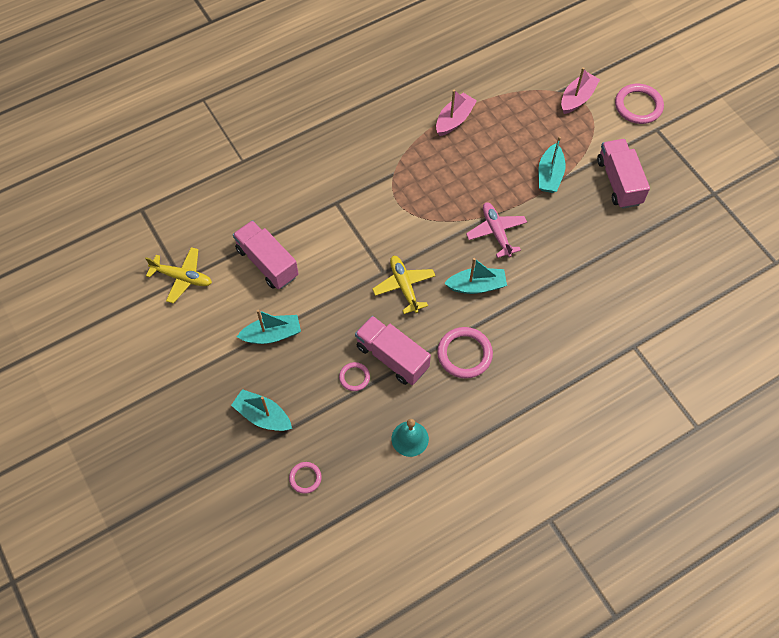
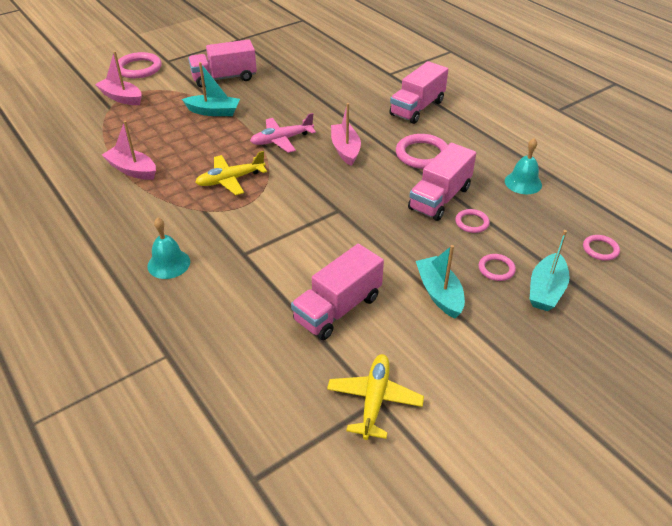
camera: 95 degrees left, 20 degrees down
(293, 383) = (496, 269): none -> pink ring
(331, 155) = (168, 263): none -> turquoise bell
(404, 286) = (353, 195): yellow plane -> yellow plane (230, 180)
(476, 286) = (345, 150): turquoise boat -> pink boat
(554, 364) = (417, 108): none -> pink truck

